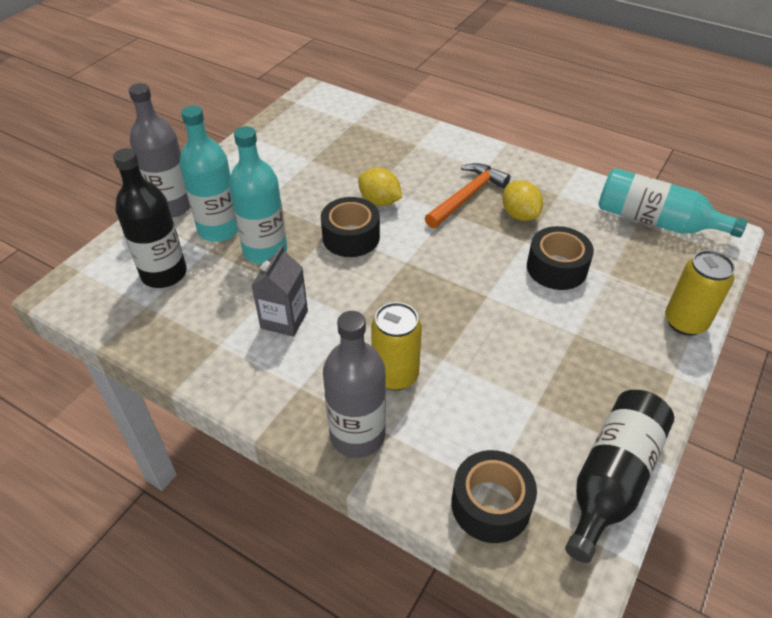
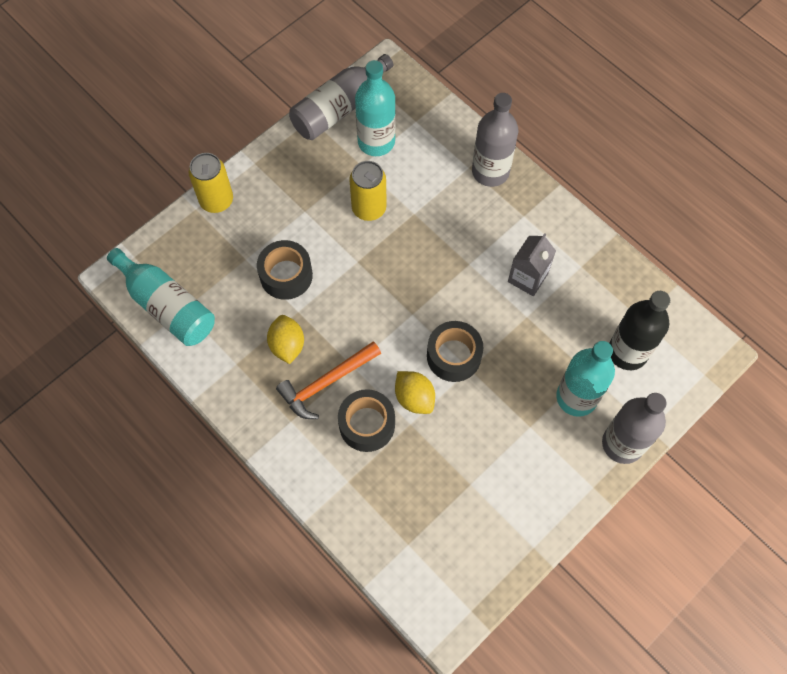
camera: 165 degrees left, 20 degrees up
(265, 251) = (535, 357): turquoise bottle -> turquoise bottle (376, 141)
(395, 375) = (452, 208): yellow can -> yellow can (369, 208)
(490, 504) = (419, 111): black tape -> black tape (367, 424)
(611, 479) = (339, 108): black bottle -> grey bottle

